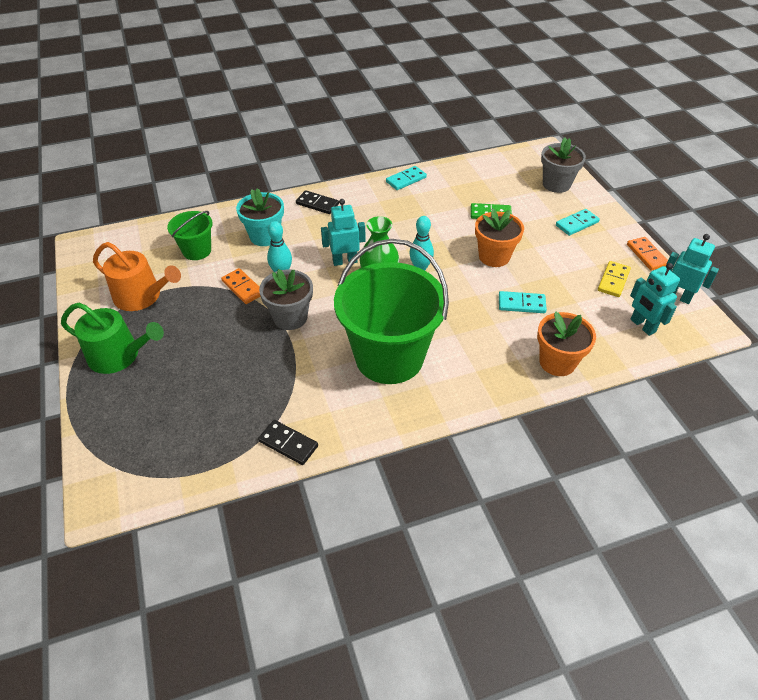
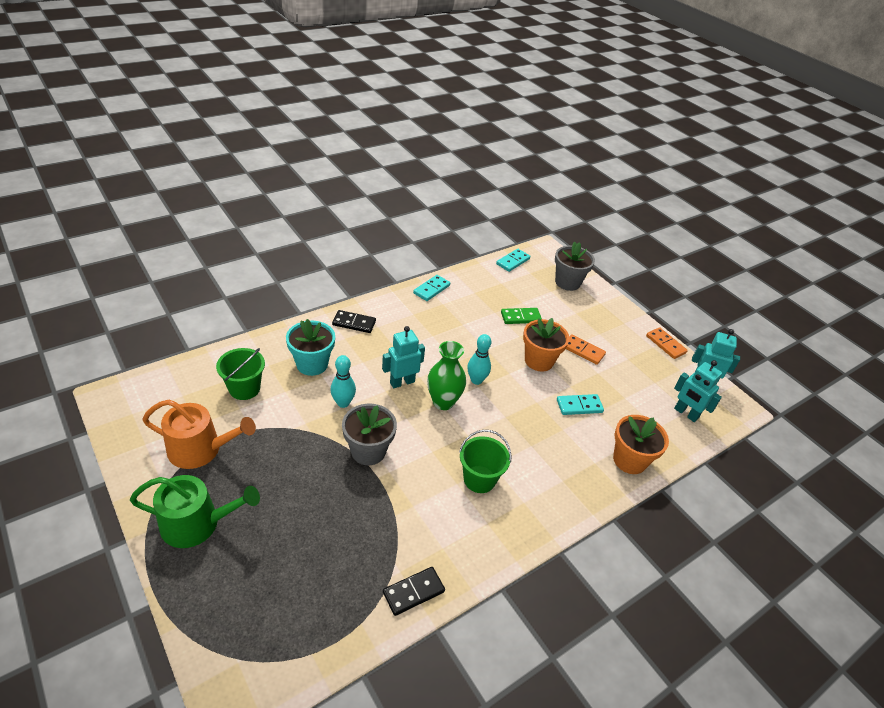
camera: 20 degrees left, 5 degrees down
(243, 288) = (308, 424): orange domino -> orange domino (583, 351)
(288, 443) = (413, 592): black domino -> black domino turned 45 degrees counterclockwise
(389, 357) = (479, 479): green bucket -> green bucket, size x0.48
(577, 224) = (598, 320): turquoise domino -> turquoise domino (513, 261)
(613, 280) = (647, 372): yellow domino -> none

